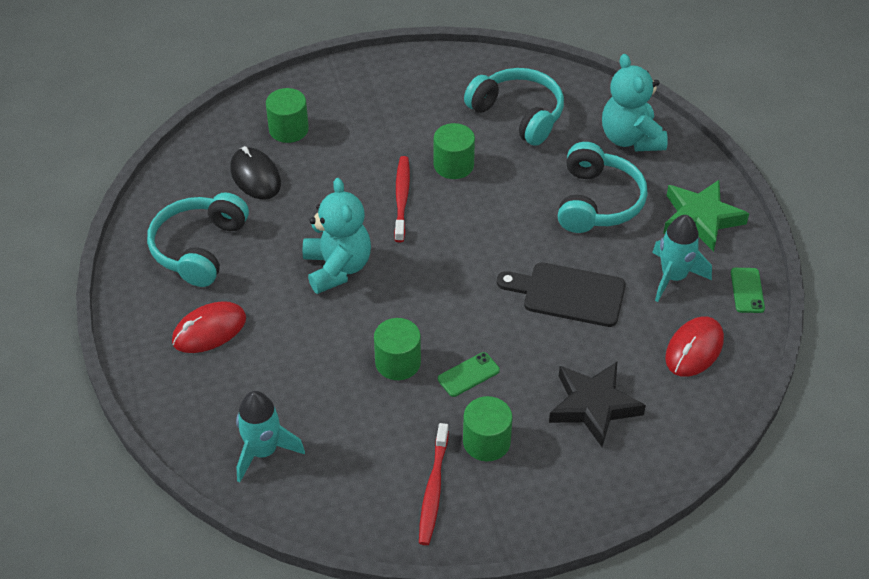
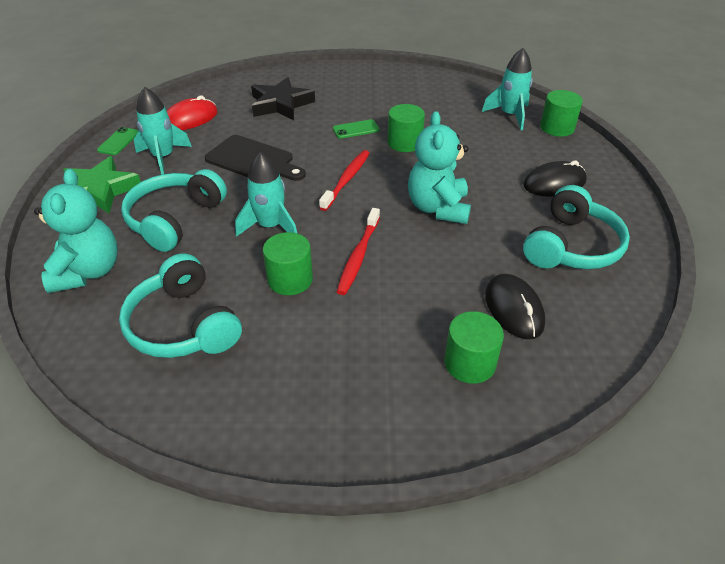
camera: 165 degrees left, 5 degrees down
(209, 330) = (554, 183): red mouse -> black mouse
(433, 490) = (402, 87): red toothbrush -> red toothbrush (347, 179)
(486, 442) = (360, 100): green cylinder -> green cylinder (557, 128)
(499, 212) = (270, 226): none -> turquoise rocket

